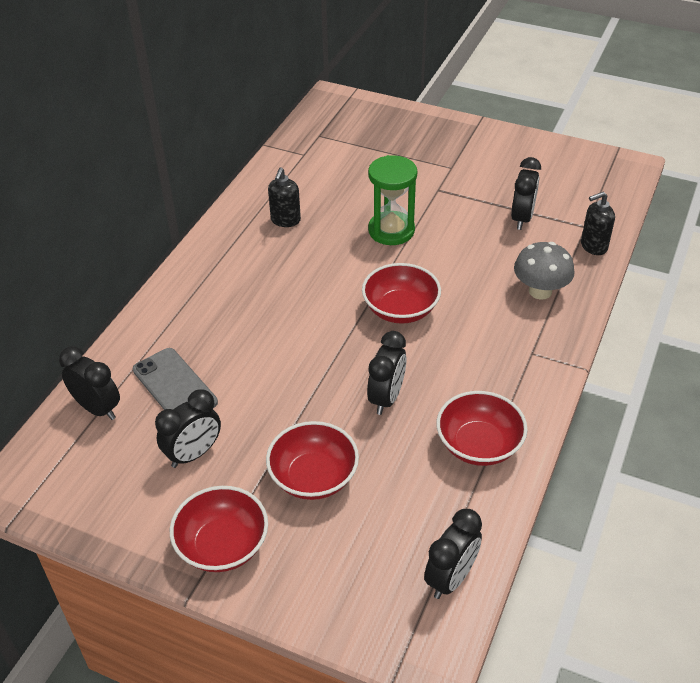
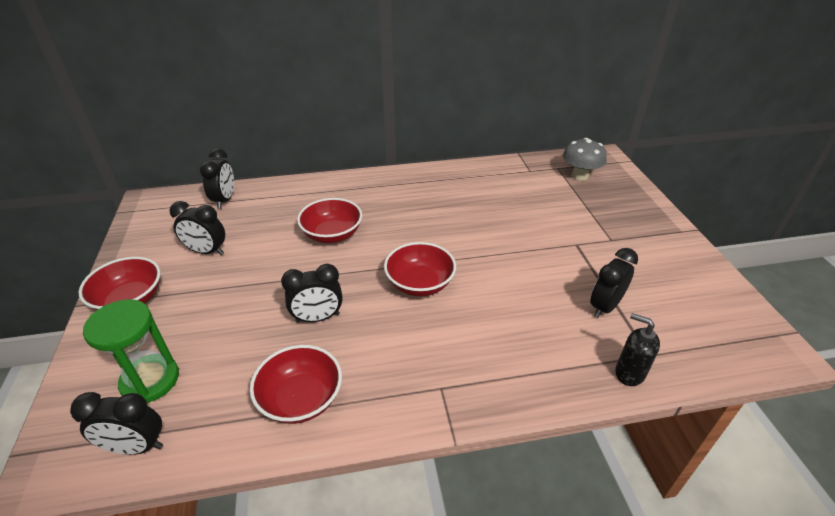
camera: 55 degrees right, 5 degrees down
(174, 386) = (262, 218): grey phone -> none
(285, 220) = (455, 192): black soap dispenser -> none
(313, 477) = (213, 315): red bowl -> red bowl (332, 234)
(391, 230) = (500, 241): green hourglass -> green hourglass (150, 380)
(522, 218) = (604, 306): black clock -> black clock turned 150 degrees clockwise
(540, 291) = (525, 359): grey mushroom -> grey mushroom (580, 176)

